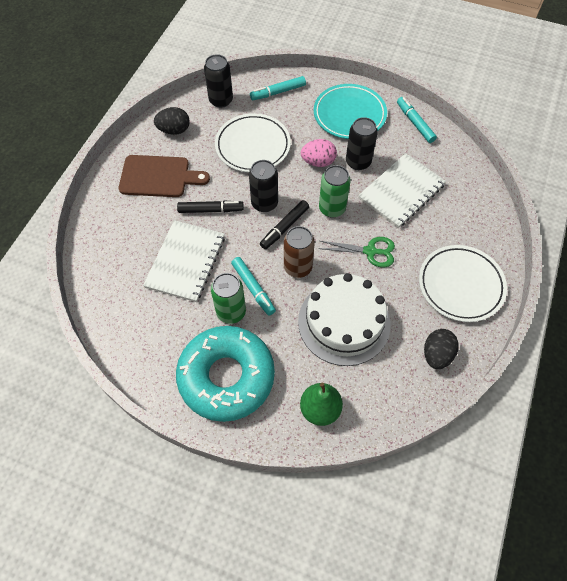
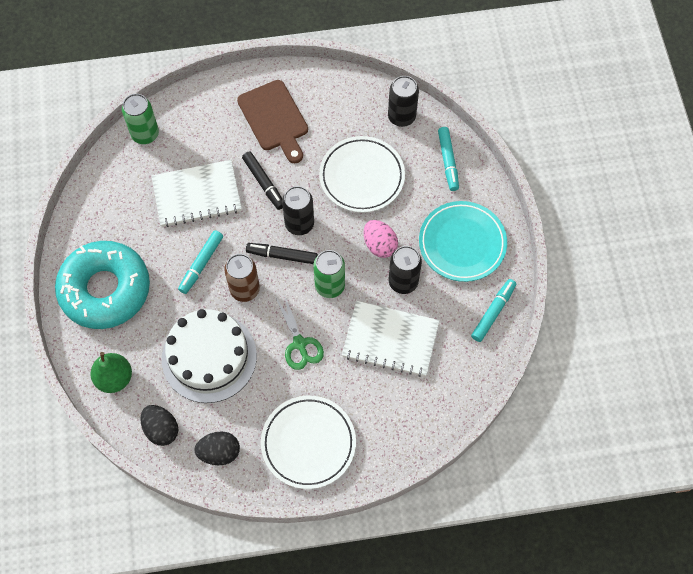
camera: 60 degrees right, 5 degrees up
(174, 130) = (337, 99): black egg -> black egg (161, 429)
(231, 312) = (167, 259): green can -> green can (145, 134)
(278, 92) = (448, 161): turquoise marker -> turquoise marker turned 135 degrees counterclockwise

